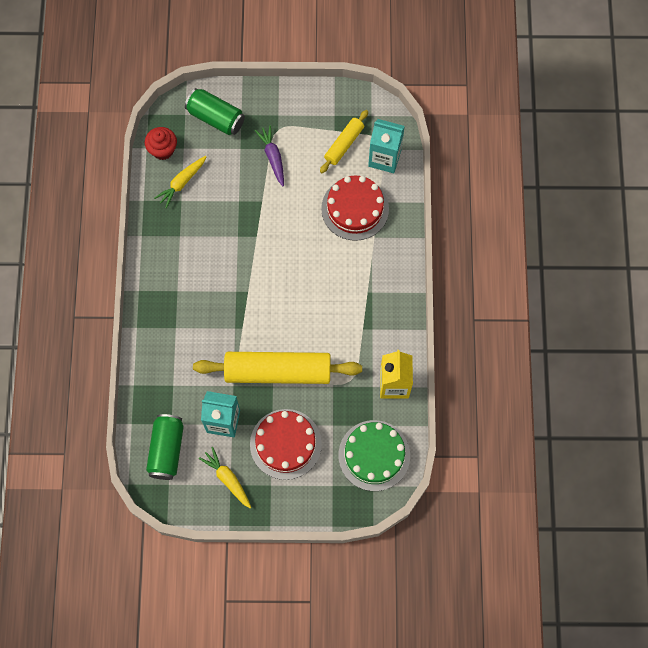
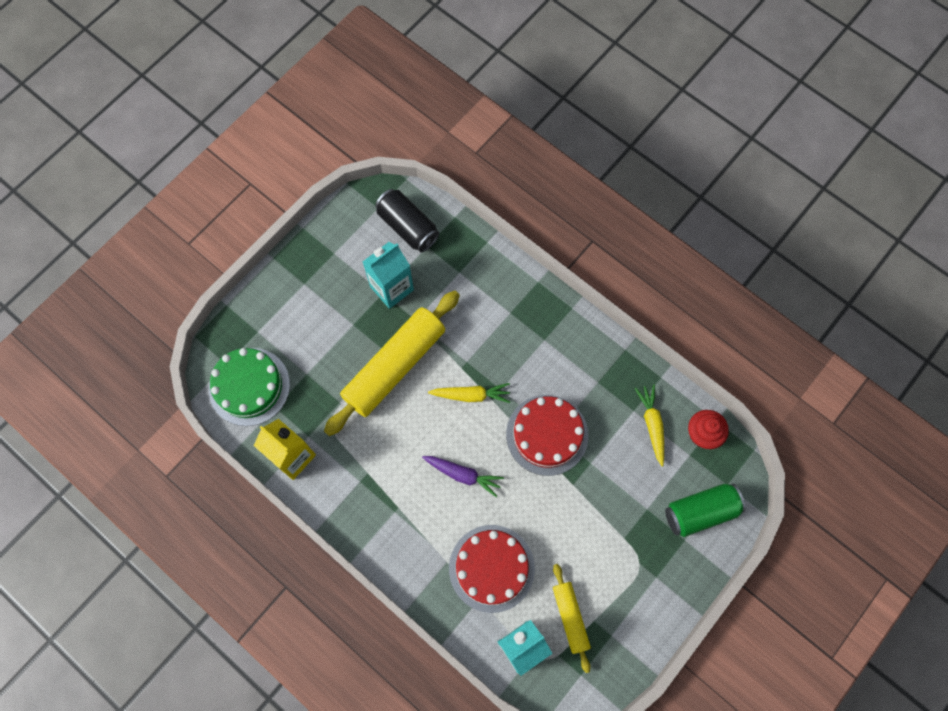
camera: 130 degrees right, 0 degrees up
(166, 450) = (408, 227): green can -> black can
(227, 479) = (340, 254): yellow carrot -> yellow carrot (471, 395)
(273, 157) = (612, 533): purple carrot -> purple carrot (463, 474)
(285, 444) = (326, 322): red cake -> red cake (547, 435)

